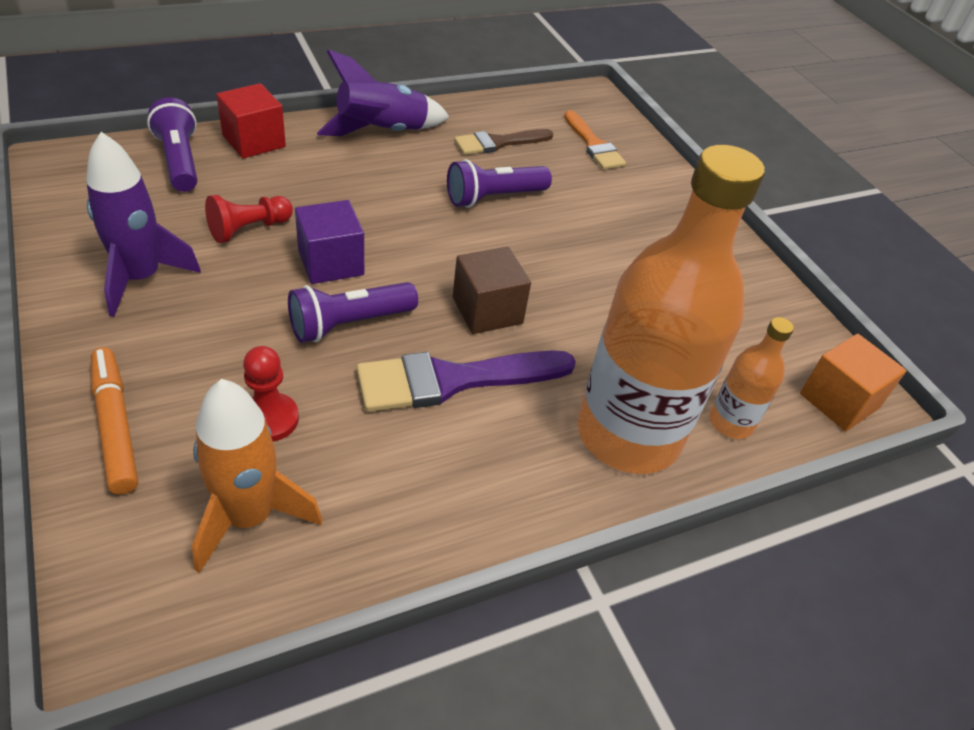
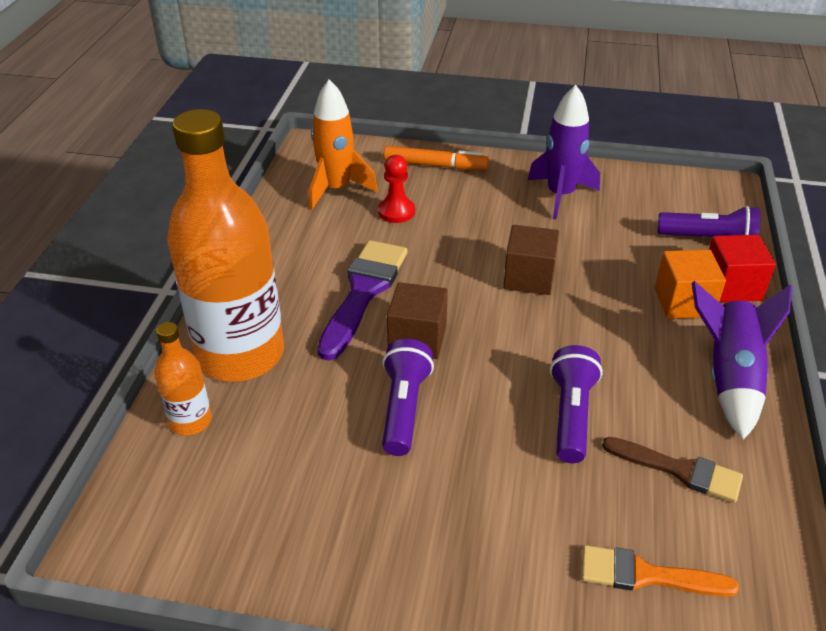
camera: 130 degrees right, 5 degrees down
(249, 229) = (594, 250): red pawn -> none
(331, 262) = (529, 278): purple cube -> brown cube
(349, 324) = (454, 265): purple flashlight -> purple flashlight (404, 408)
(498, 143) = (679, 470): brown brush -> brown brush turned 105 degrees clockwise
(839, 401) = (130, 518): orange cube -> orange cube (683, 302)

